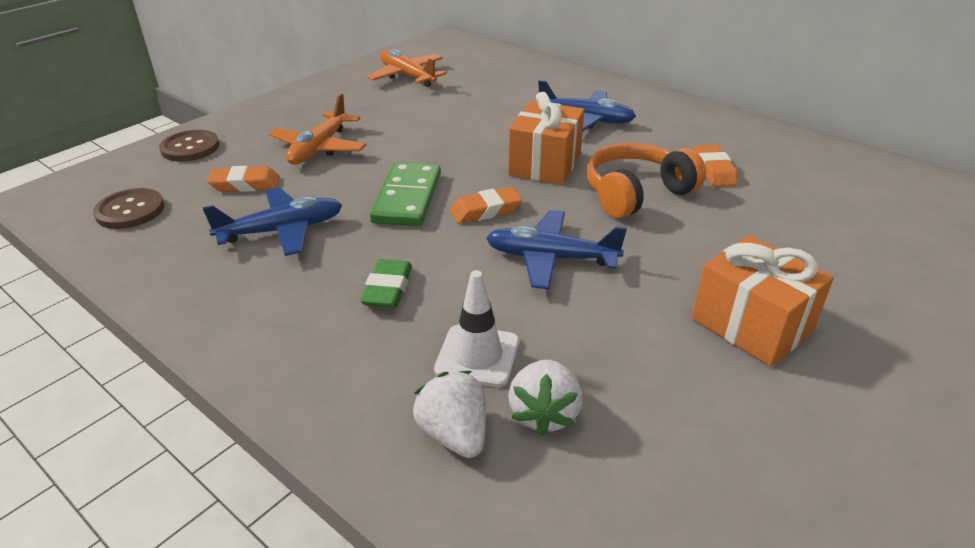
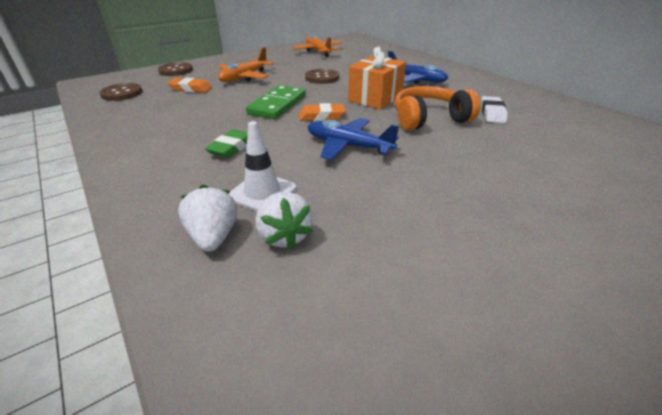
camera: 15 degrees right, 0 degrees up
(282, 231) = (193, 111): blue plane -> none
(445, 133) = (322, 78): none -> brown button
(544, 414) = (284, 236): white strawberry -> white strawberry turned 45 degrees counterclockwise
(713, 170) = (492, 113): orange eraser -> white eraser
(751, 325) = (476, 206): orange gift -> none

